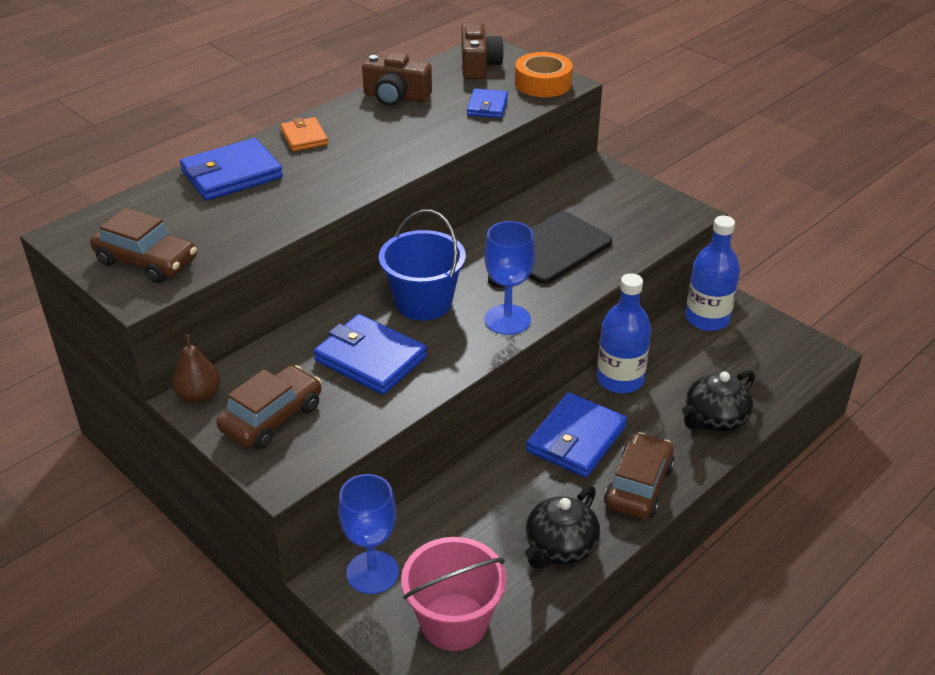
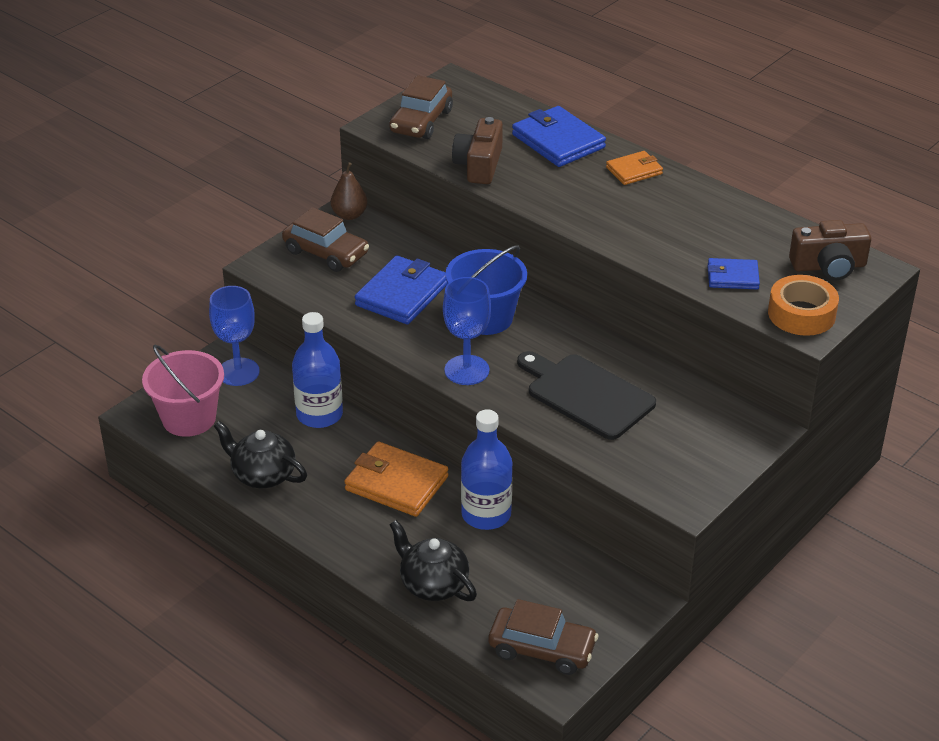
camera: 85 degrees right, 0 degrees up
(396, 96) = (734, 216): brown camera -> brown camera (479, 165)
(576, 439) = (396, 483): blue wallet -> orange wallet
(638, 486) = (337, 525): brown car -> brown car (542, 649)
(707, 319) = (601, 588): blue bottle -> blue bottle (319, 414)

